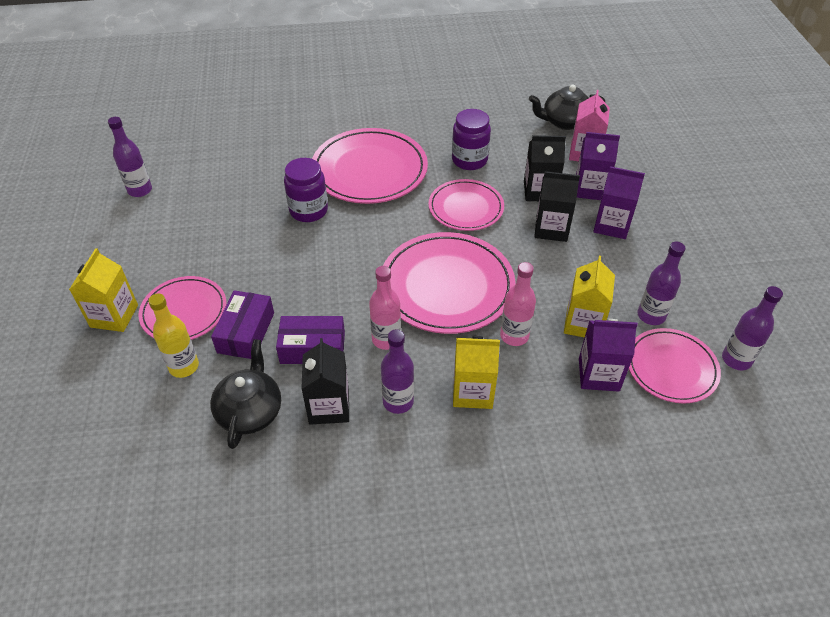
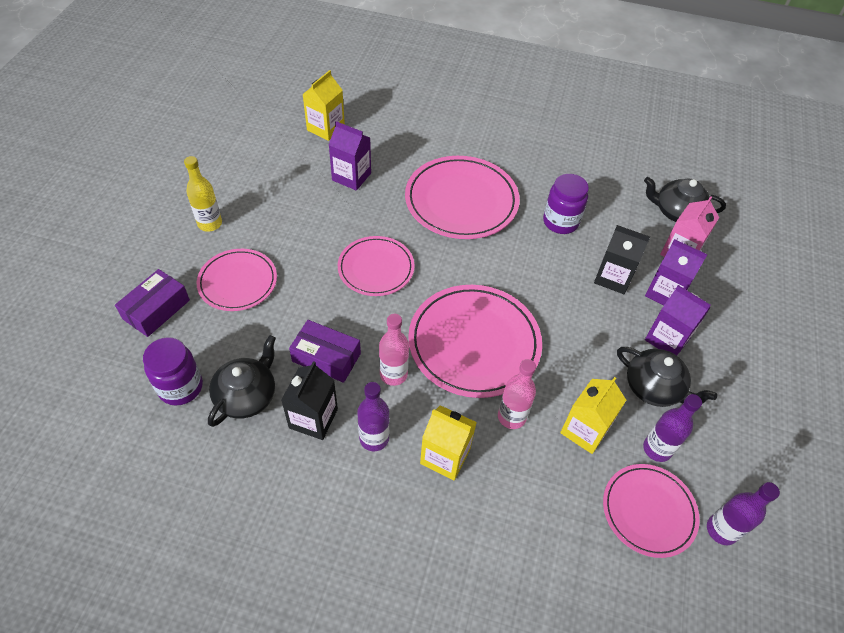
camera: 20 degrees right, 5 degrees up
(114, 316) = (181, 265): yellow carton -> yellow carton (326, 128)
(140, 190) = (255, 154): purple bottle -> none
(184, 366) = (214, 333): yellow bottle -> yellow bottle (210, 224)
(246, 332) = (278, 321): purple box -> purple box (156, 309)
(308, 211) = (387, 223): purple jar -> purple jar (180, 387)
(466, 208) = (532, 270): pink plate -> pink plate (376, 268)
(551, 229) = (604, 321): black carton -> none
(598, 374) = (572, 488): purple carton -> purple carton (351, 177)
(622, 268) = (654, 388): none -> black teapot

